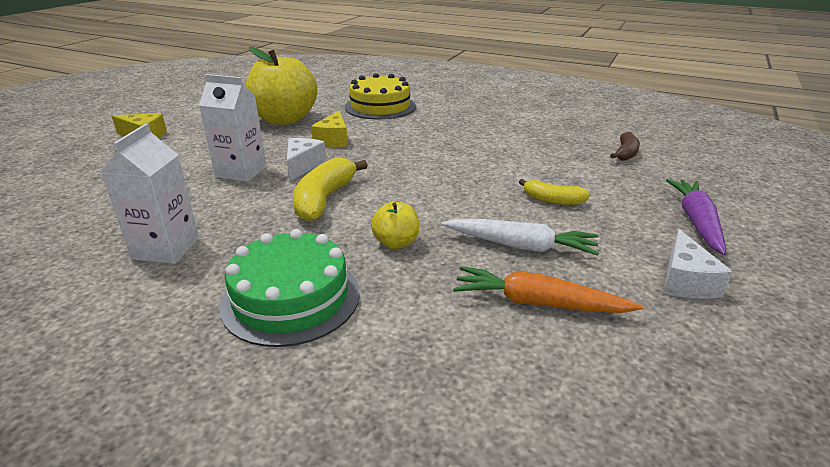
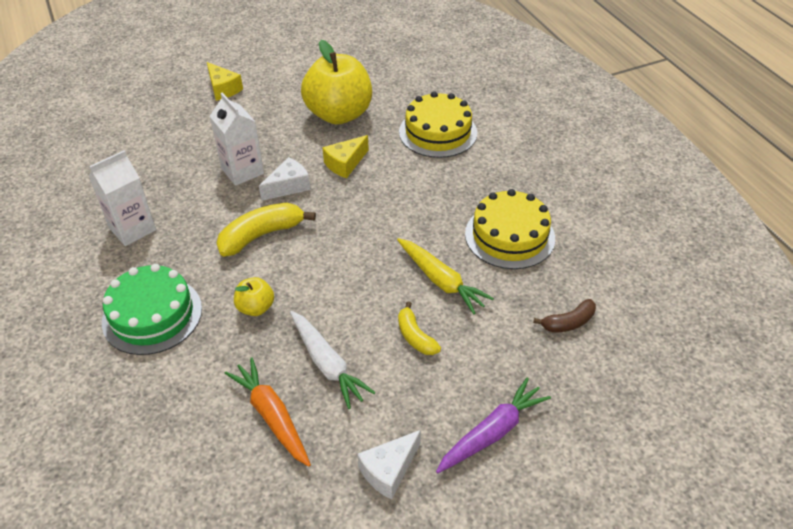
camera: 40 degrees right, 15 degrees up
(514, 167) = (441, 281): none -> yellow carrot
(516, 132) = (509, 236): none -> yellow cake

